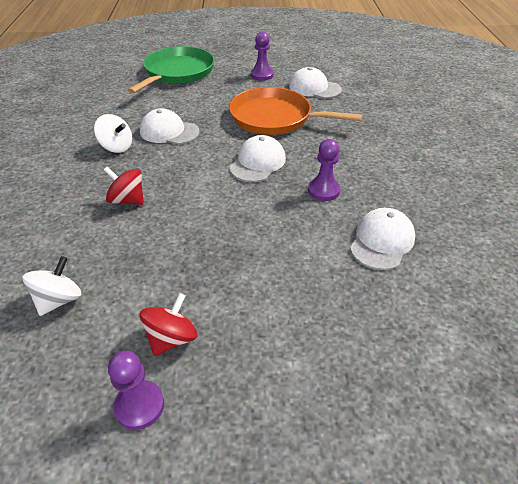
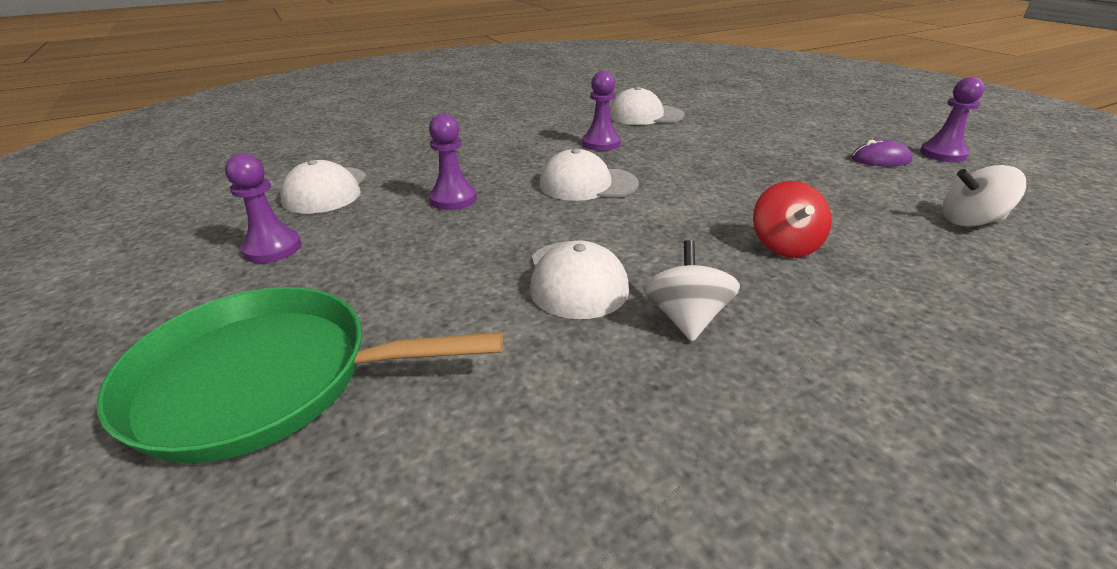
camera: 115 degrees left, 10 degrees down
(171, 338) = (880, 159): red spinning top -> purple mouse
(275, 118) = (453, 199): orange pan -> purple pawn

